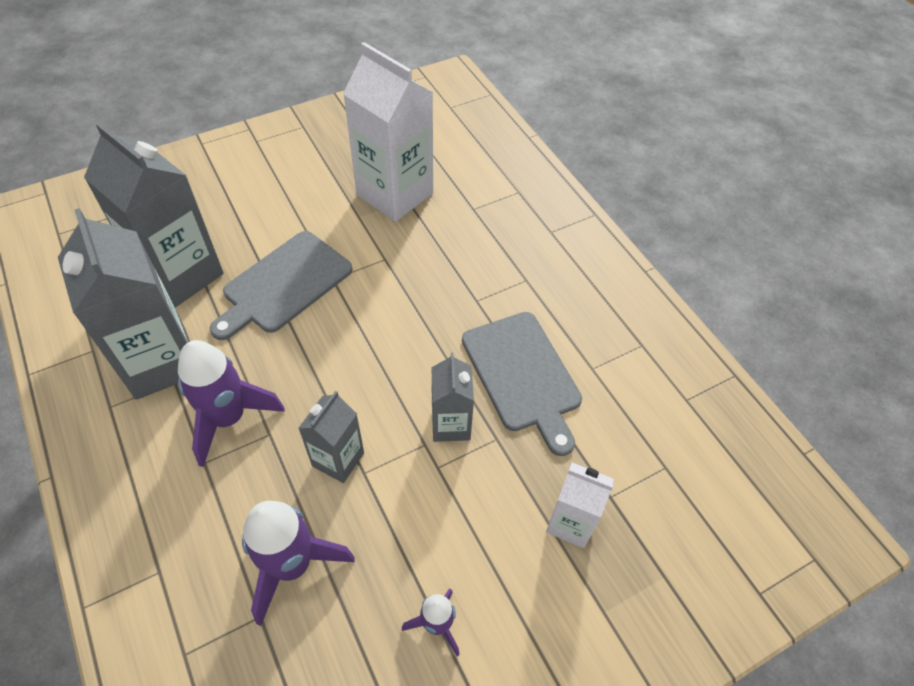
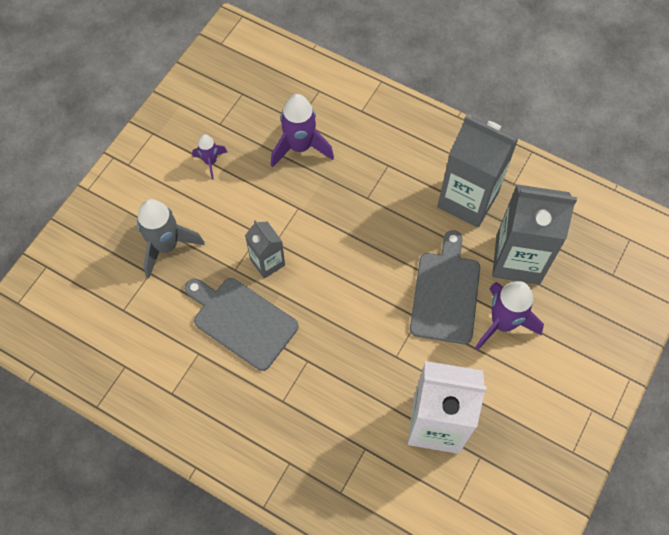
camera: 150 degrees right, 10 degrees up
(229, 418) = (397, 193): purple rocket -> purple rocket (502, 323)
(338, 459) = (318, 207): grey carton -> none
(571, 522) = (166, 246): white carton -> grey rocket

